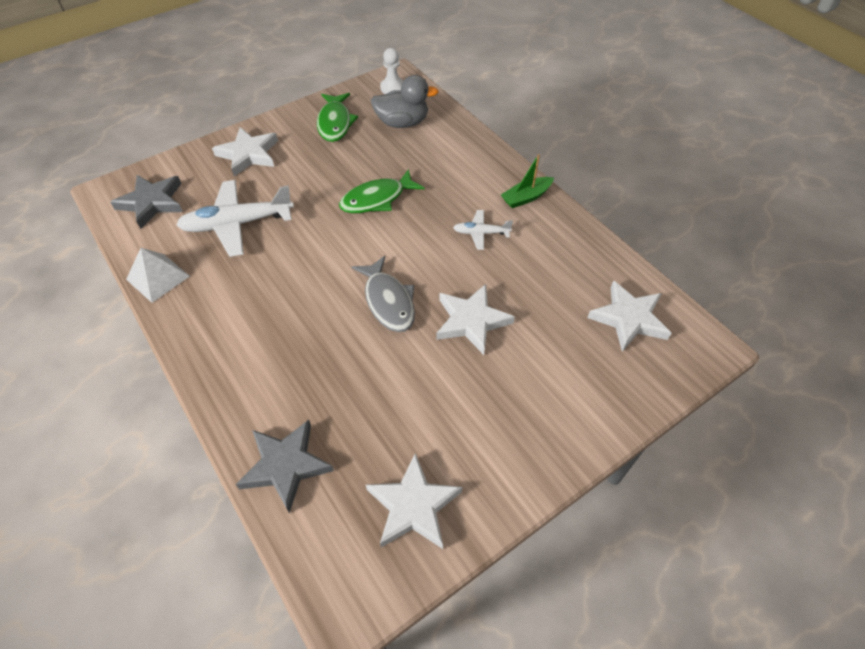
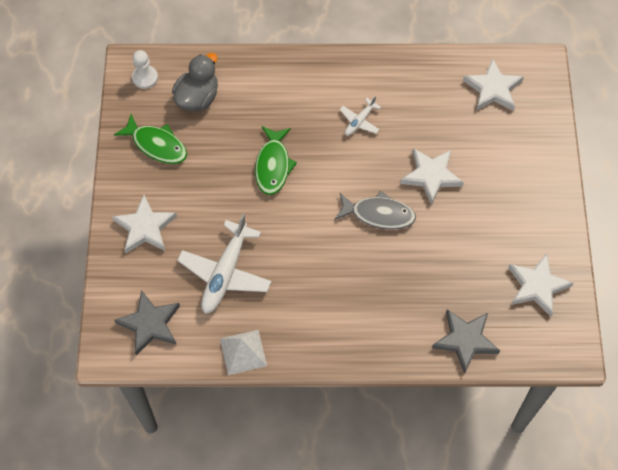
camera: 55 degrees left, 10 degrees up
(526, 197) = (347, 71): green boat -> none

